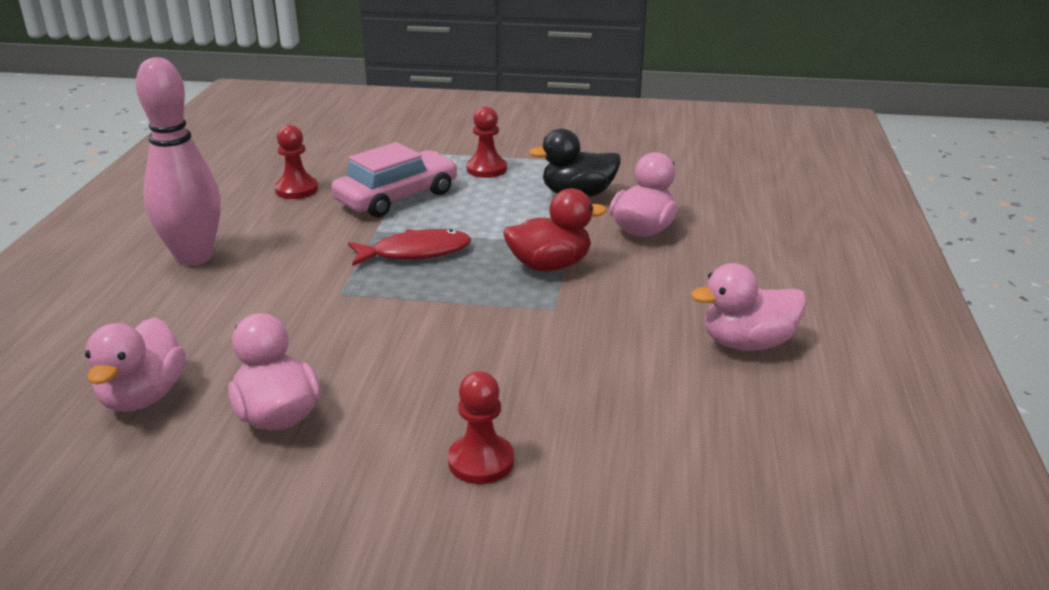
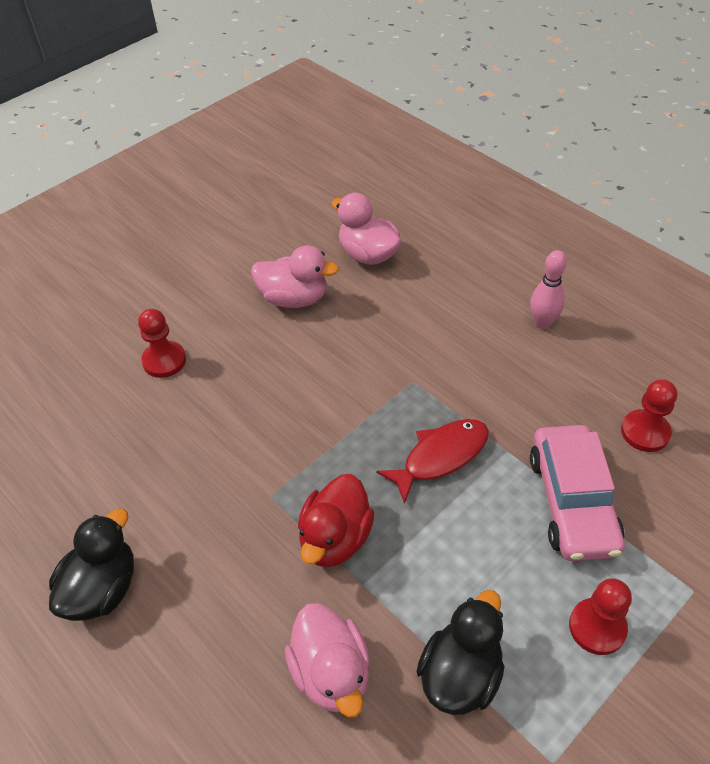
camera: 130 degrees right, 20 degrees up
(194, 257) = (542, 323): pink bowling pin -> pink bowling pin, size x0.53
(415, 252) = (440, 457): red fish -> red fish turned 150 degrees counterclockwise
(747, 343) = (102, 589): pink duck -> black duck

